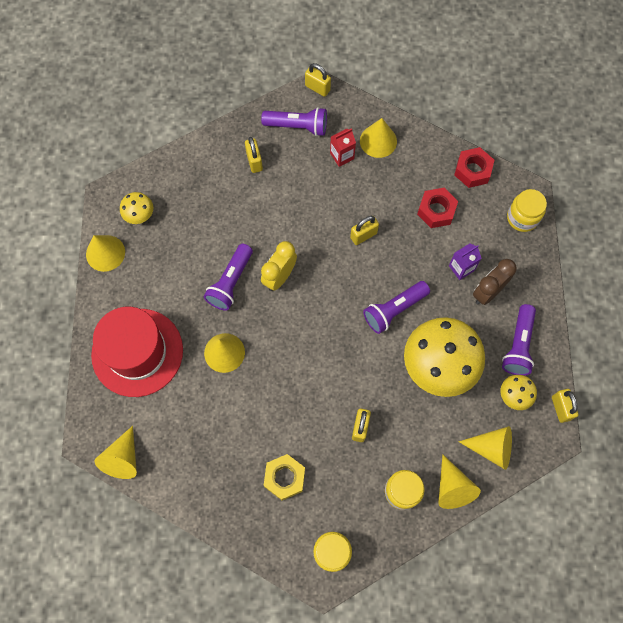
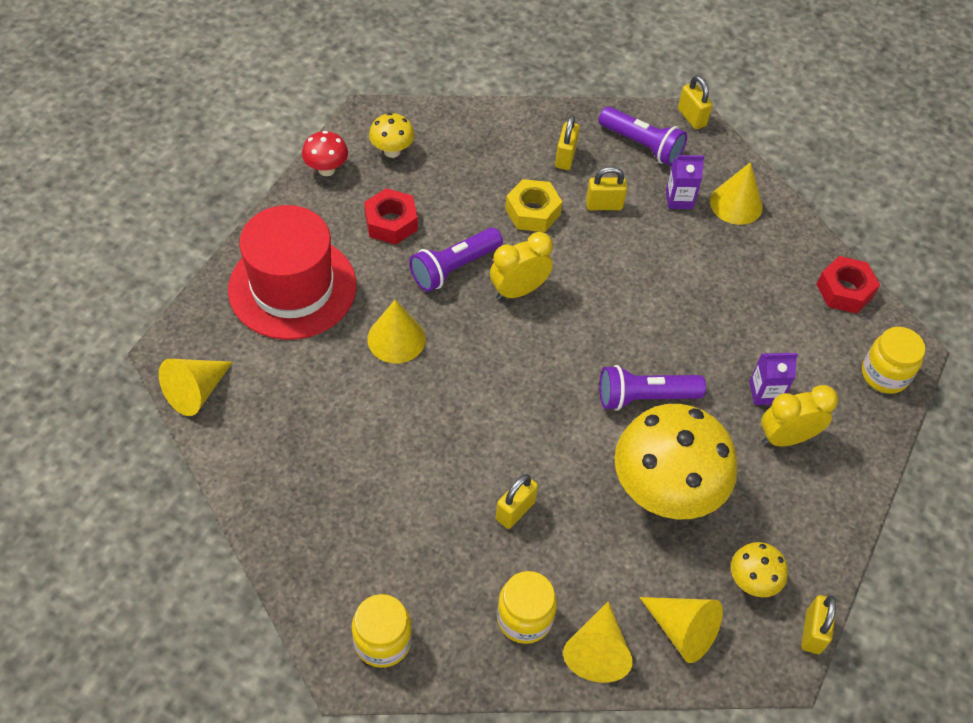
camera: 25 degrees right, 15 degrees down
(105, 253) = (326, 169): yellow cone -> red mushroom
(284, 478) = (378, 518): yellow nut -> yellow nut (532, 212)
(342, 156) = (679, 199): red carton -> purple carton
(363, 235) = (654, 295): yellow padlock -> yellow padlock (604, 205)
(436, 211) = (768, 312): red nut -> red nut (391, 222)
(487, 292) = (786, 438): brown clock -> yellow clock
(518, 345) = (794, 522): purple flashlight -> none

